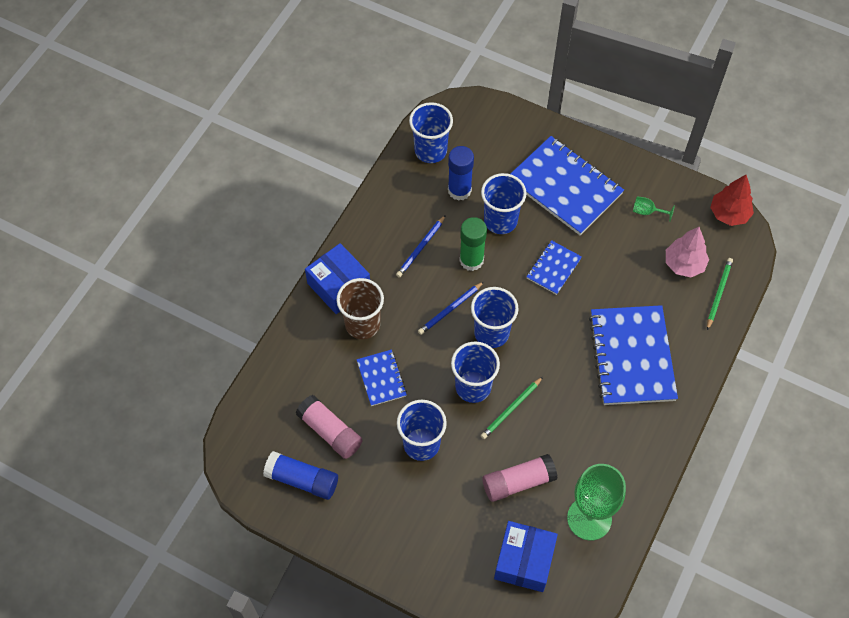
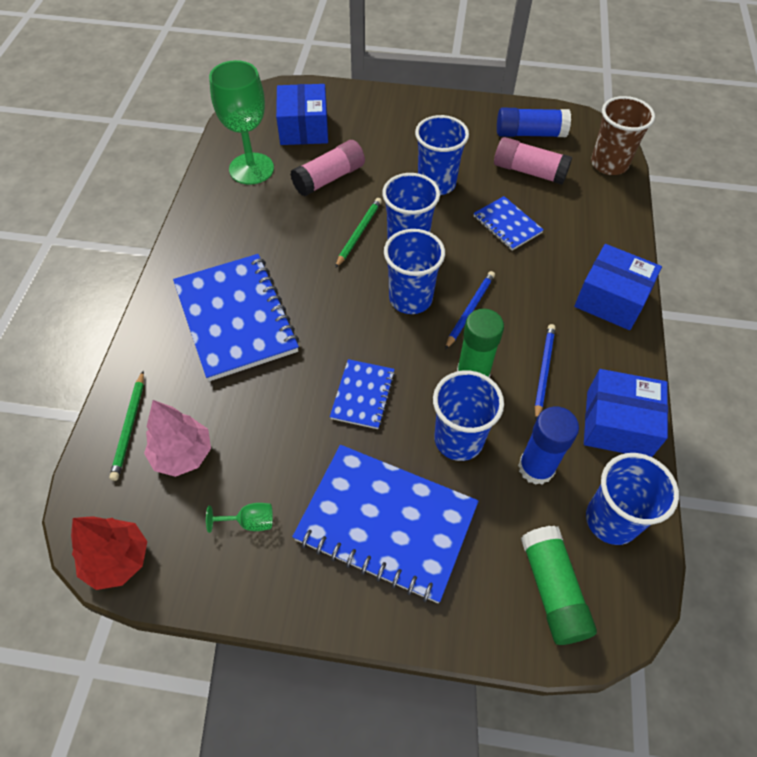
camera: 160 degrees right, 5 degrees down
(362, 324) = (558, 268): brown cup -> brown cup (609, 164)
(392, 200) = (618, 424): none -> blue box
(484, 129) = (552, 590): none -> green glue stick

